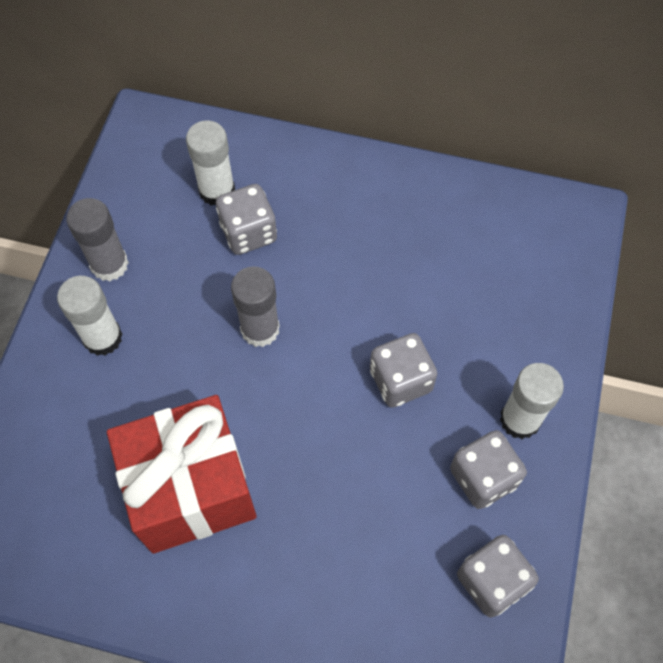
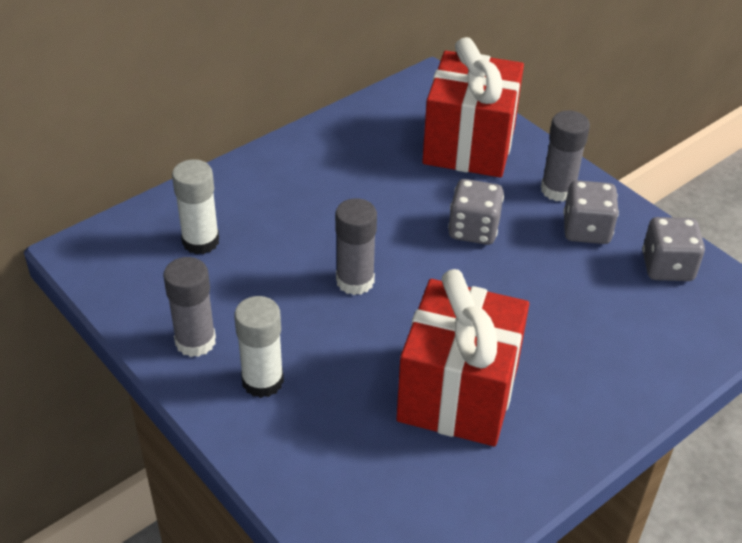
camera: 55 degrees left, 20 degrees down
(248, 232) = (261, 243): grey dice -> none
(516, 305) = (469, 145): none -> red gift
(520, 419) = (558, 190): white glue stick -> grey glue stick

